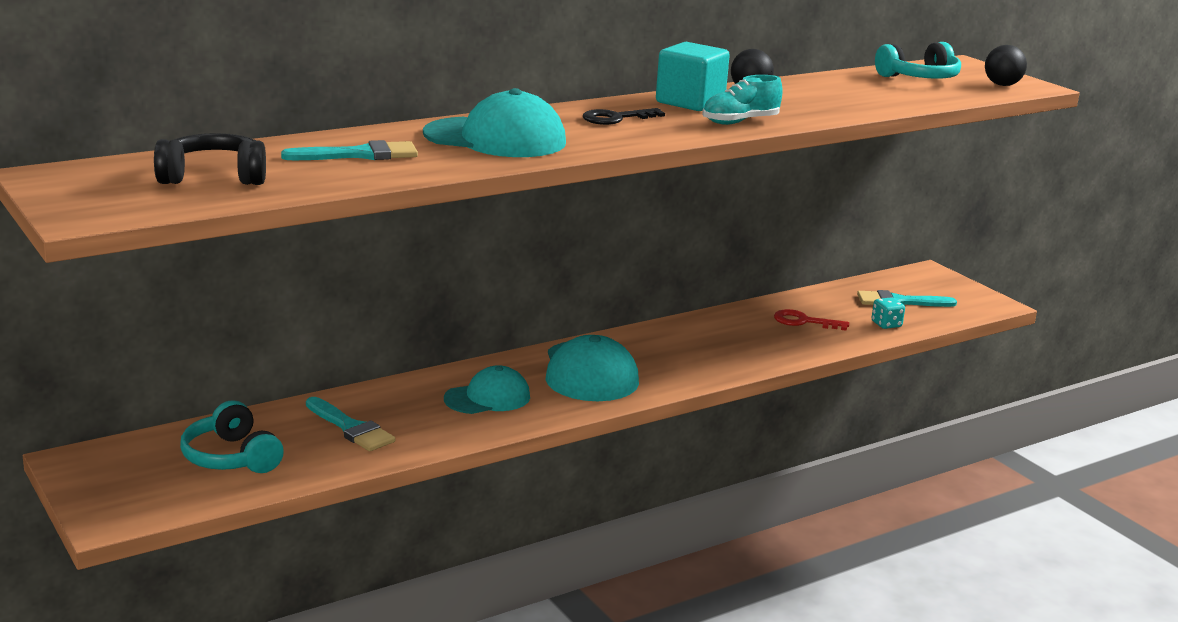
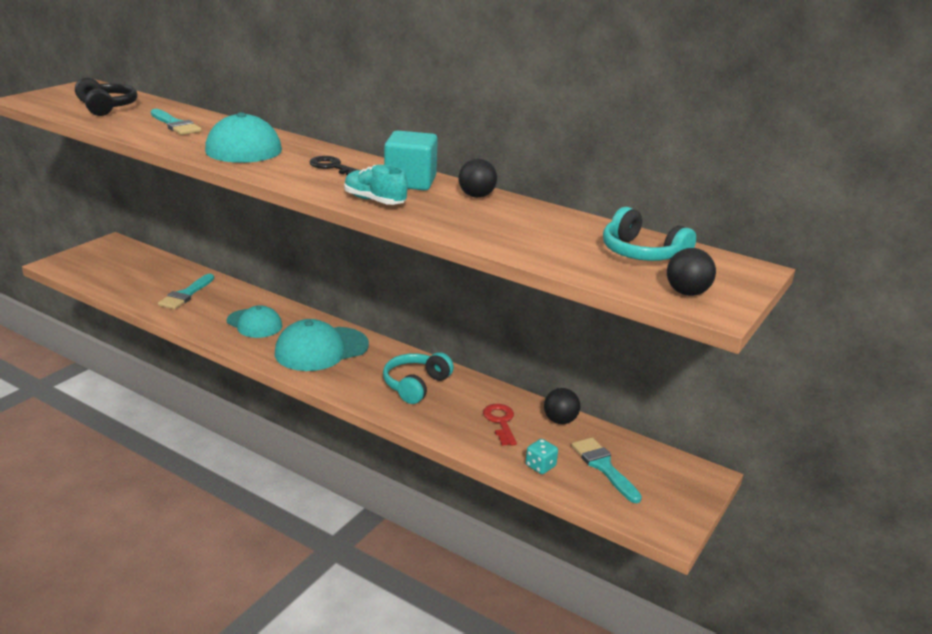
camera: 65 degrees right, 5 degrees up
(231, 457) = (133, 274): turquoise headphones -> turquoise headphones (416, 385)
(816, 298) = (560, 420): none -> black ball

